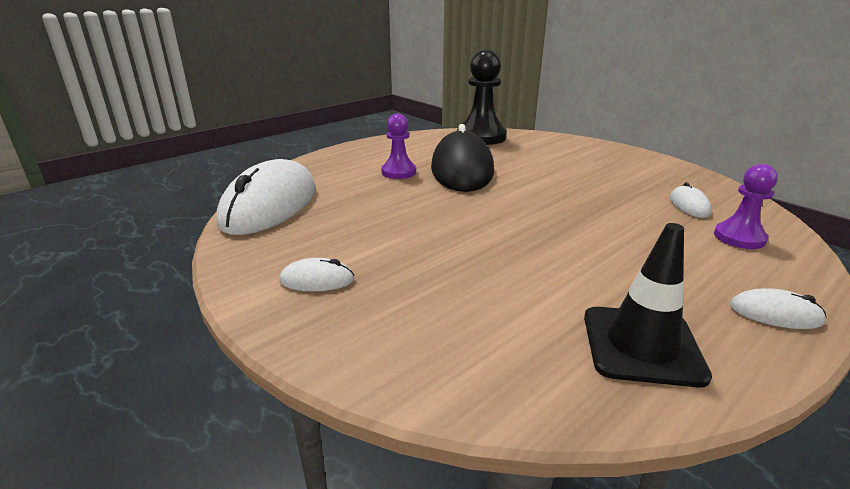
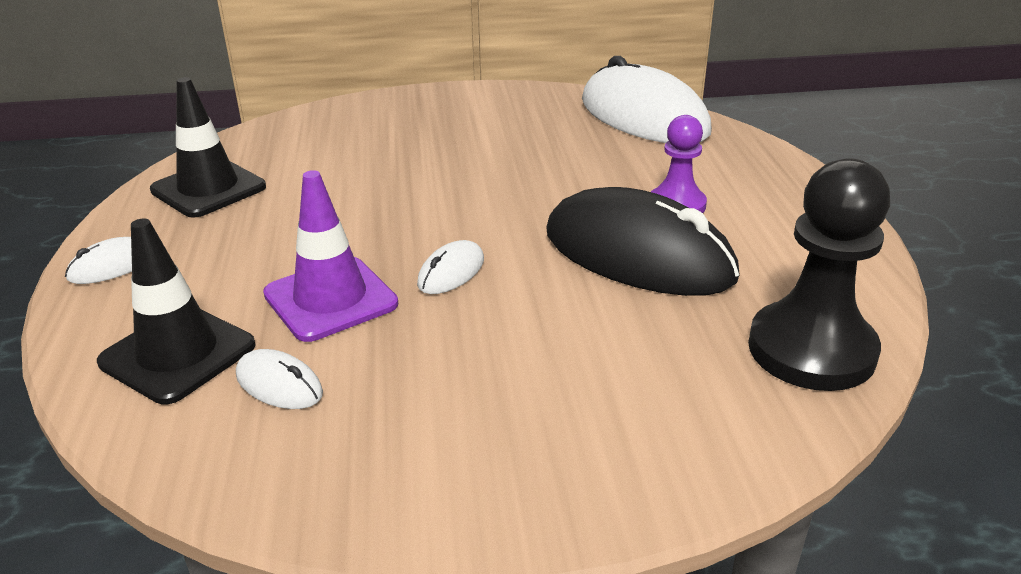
camera: 125 degrees right, 5 degrees up
(317, 280) = (466, 111): white mouse -> white mouse (451, 272)
(627, 220) = (330, 299): none -> purple traffic cone
(739, 237) = (178, 354): purple pawn -> black traffic cone

